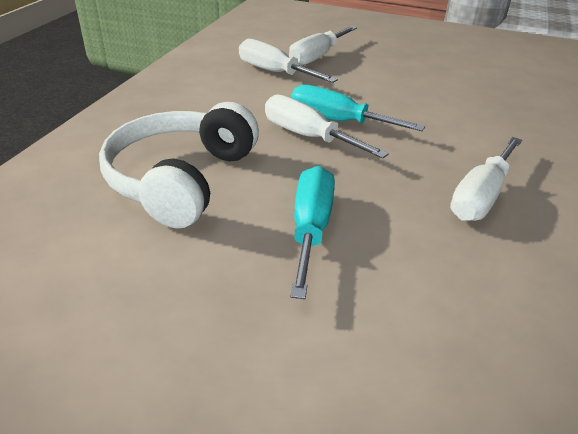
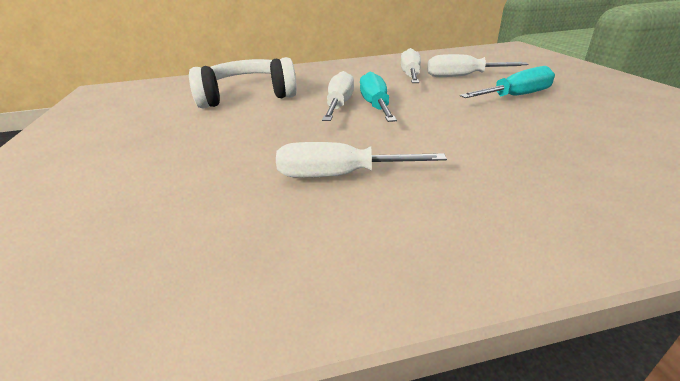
camera: 60 degrees right, 5 degrees down
(311, 228) = (229, 134): turquoise screwdriver -> turquoise screwdriver (516, 96)

